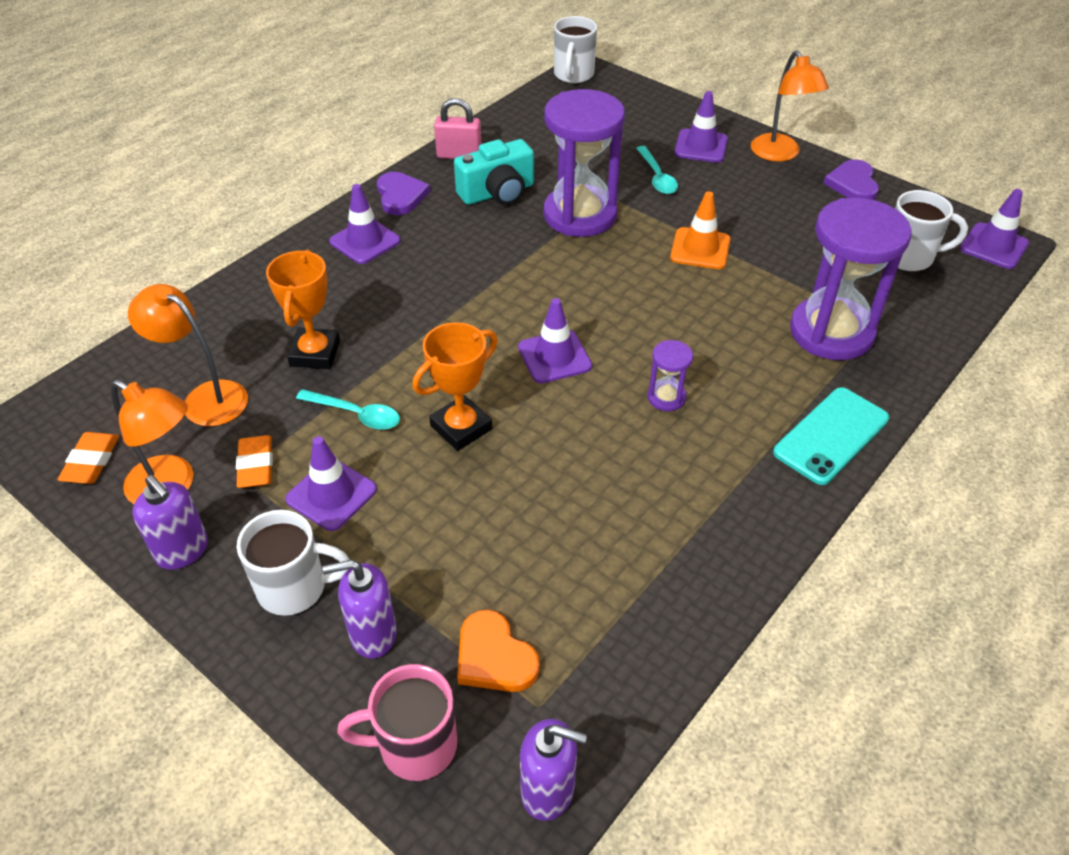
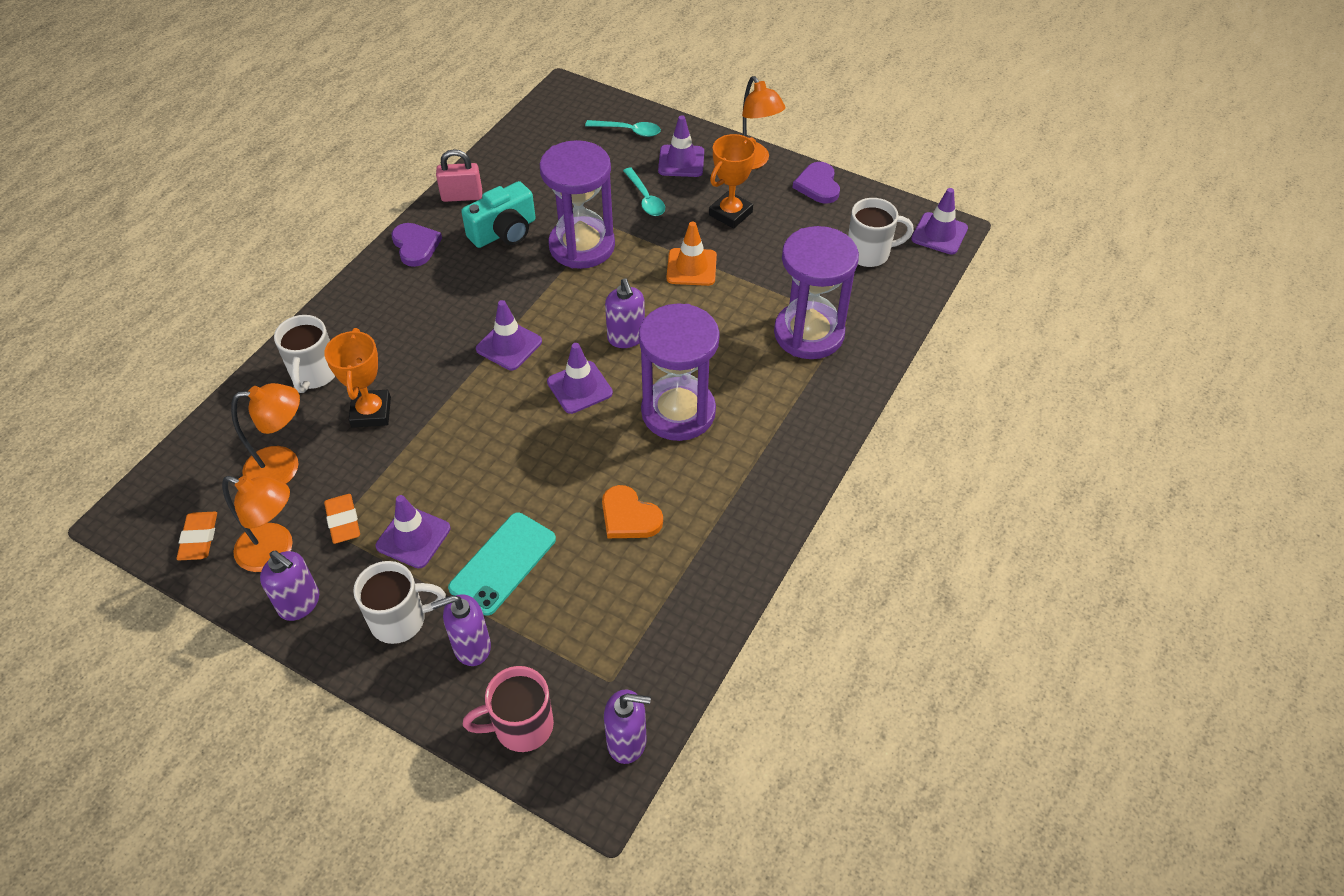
camera: 10 degrees left, 5 degrees up
(205, 398) = (284, 467): orange lamp -> orange lamp turned 150 degrees clockwise
(356, 415) = (419, 464): turquoise spoon -> turquoise spoon (629, 131)
(365, 241) = (392, 297): purple traffic cone -> purple traffic cone (509, 345)
(461, 427) = (511, 463): orange trophy -> orange trophy (730, 213)
(494, 657) = (570, 649): orange heart -> orange heart (629, 516)
(573, 75) = (554, 96): white mug -> white mug (314, 374)
(616, 311) = (626, 338): none -> purple soap dispenser
(666, 397) = (678, 412): purple hourglass -> purple hourglass, size x2.30
(831, 436) = (815, 427): turquoise phone -> turquoise phone (503, 563)

